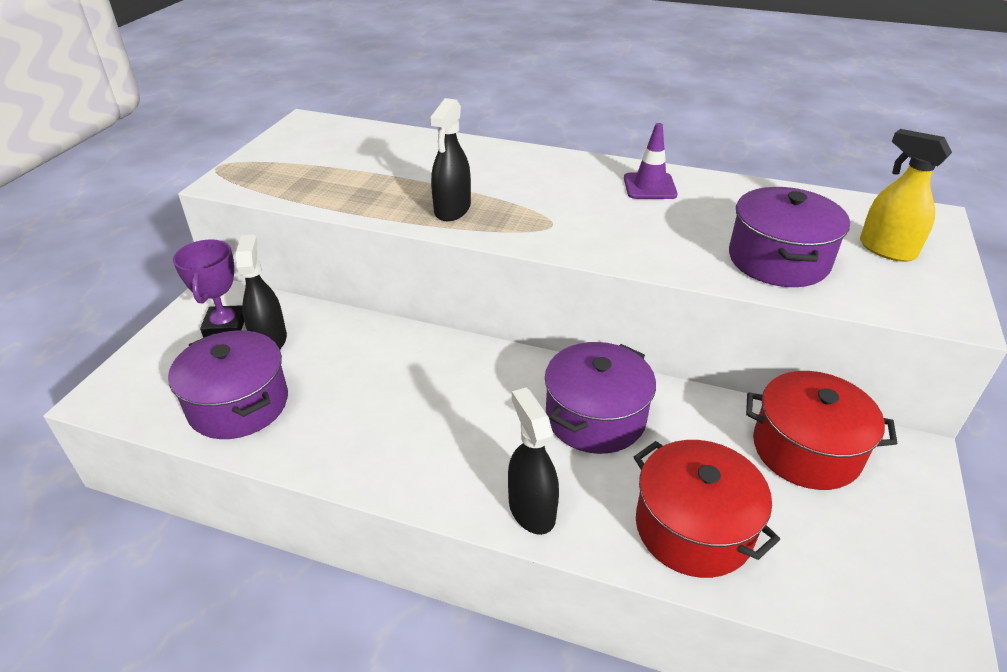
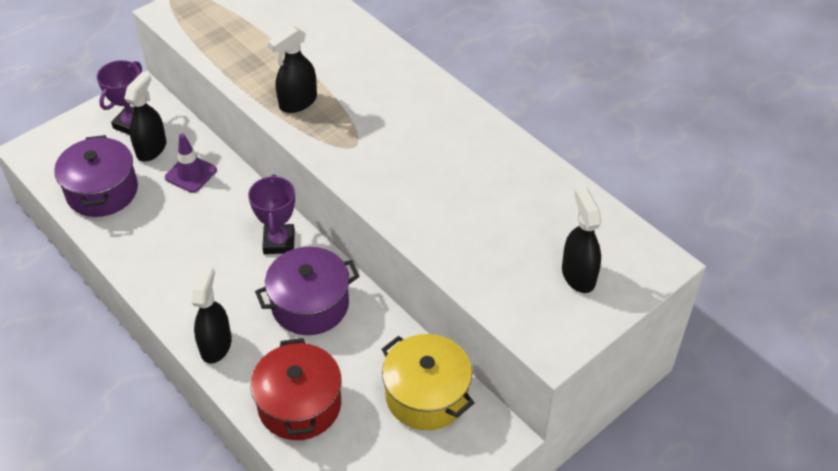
camera: 30 degrees right, 10 degrees up
(501, 372) = (279, 242): none -> purple trophy
(649, 186) = (465, 138): purple traffic cone -> purple traffic cone (191, 174)
(778, 260) = (482, 247): purple pot -> none
(806, 450) = (426, 395): red pot -> yellow pot
(886, 249) = (578, 275): yellow spray bottle -> black spray bottle

